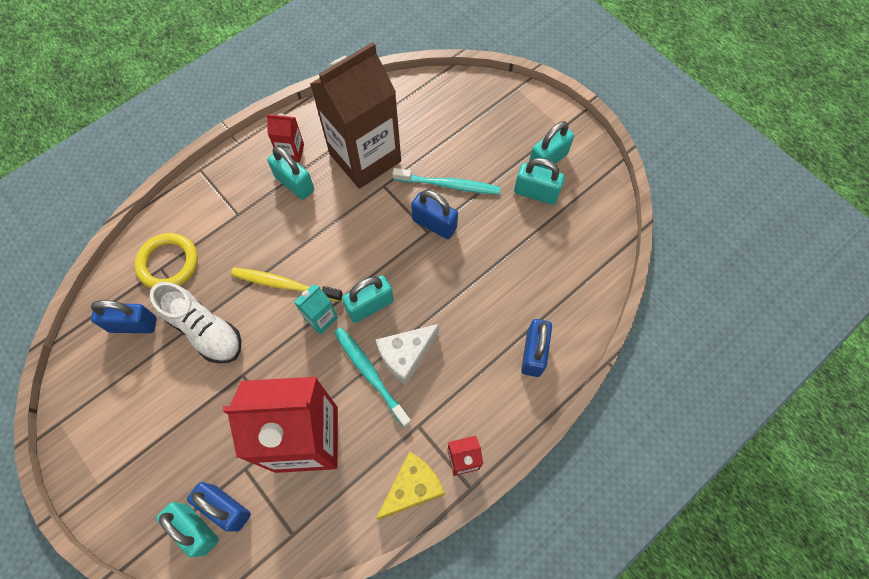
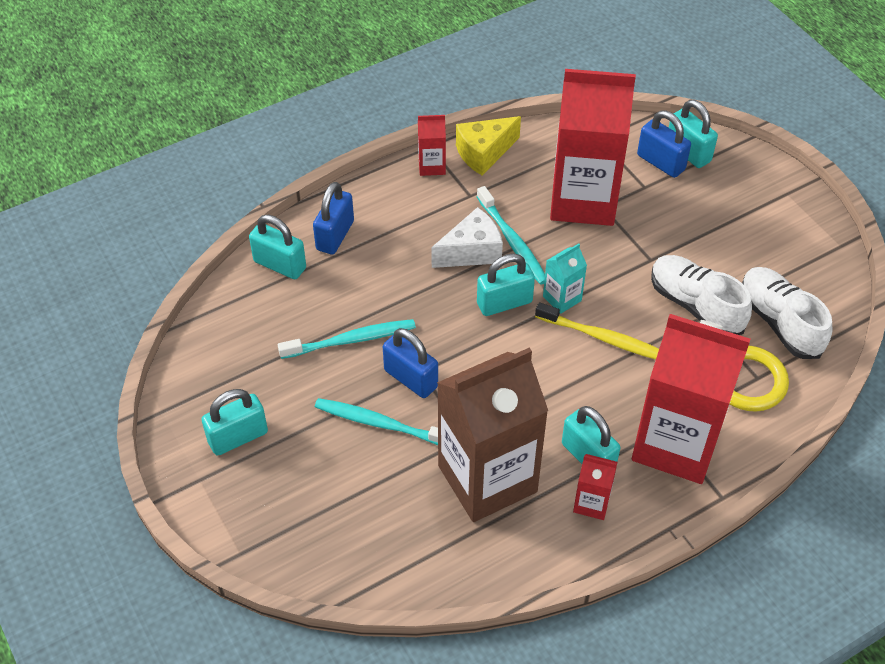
camera: 170 degrees left, 15 degrees down
(133, 324) = (779, 322): blue padlock -> white shoe
(229, 203) = (676, 444): none -> red carton
(489, 250) = (351, 340): none -> turquoise toothbrush
(536, 193) = (270, 397): turquoise padlock -> turquoise padlock (280, 265)

